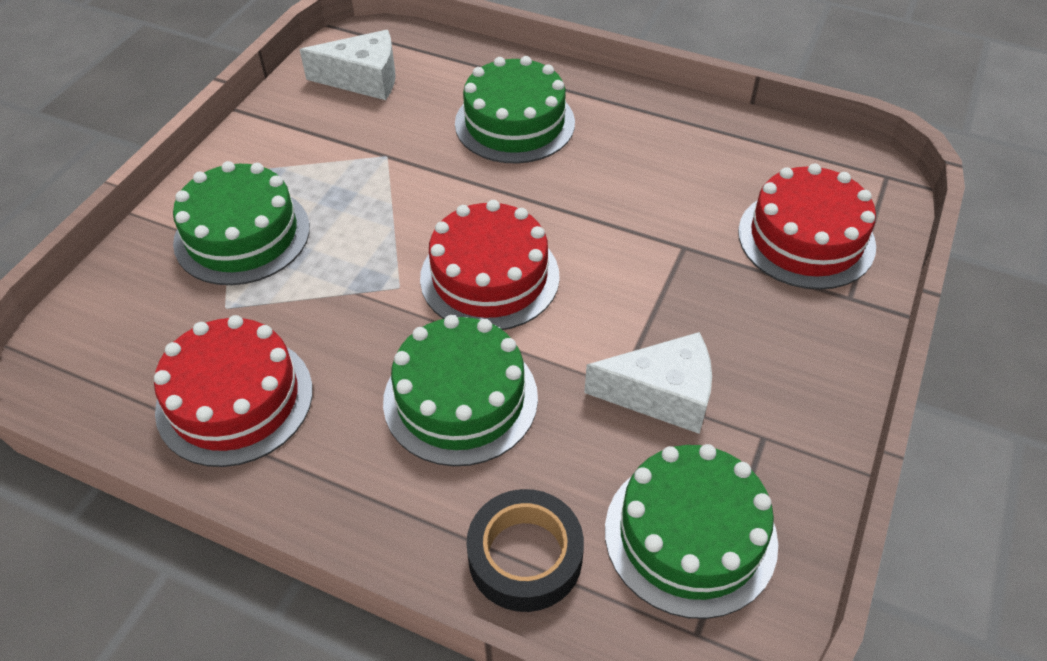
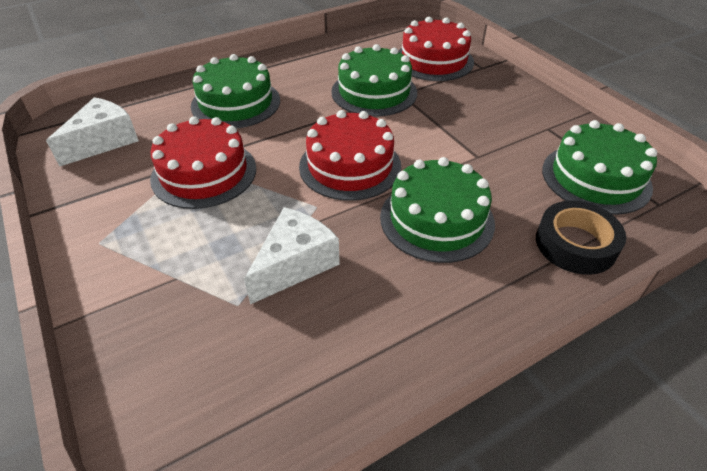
camera: 55 degrees left, 5 degrees down
(235, 399) = (337, 336): red cake -> red cake (204, 173)
(242, 235) = (173, 264): green cake -> green cake (374, 92)
(662, 395) = (496, 145): white cheese -> white cheese (295, 264)

